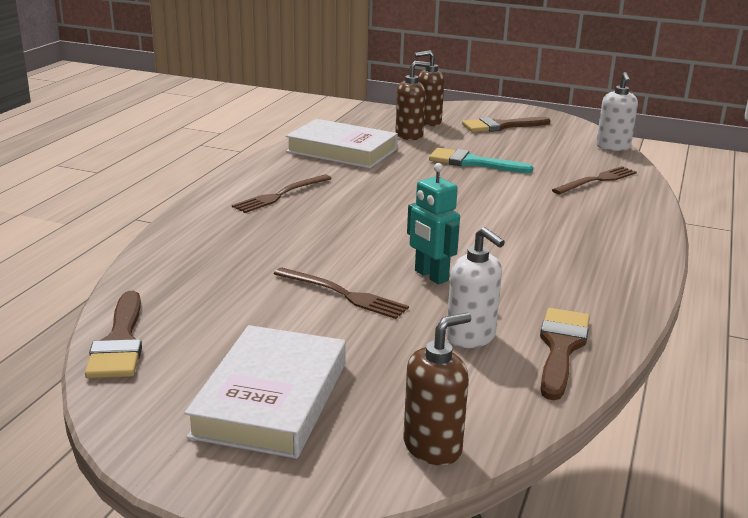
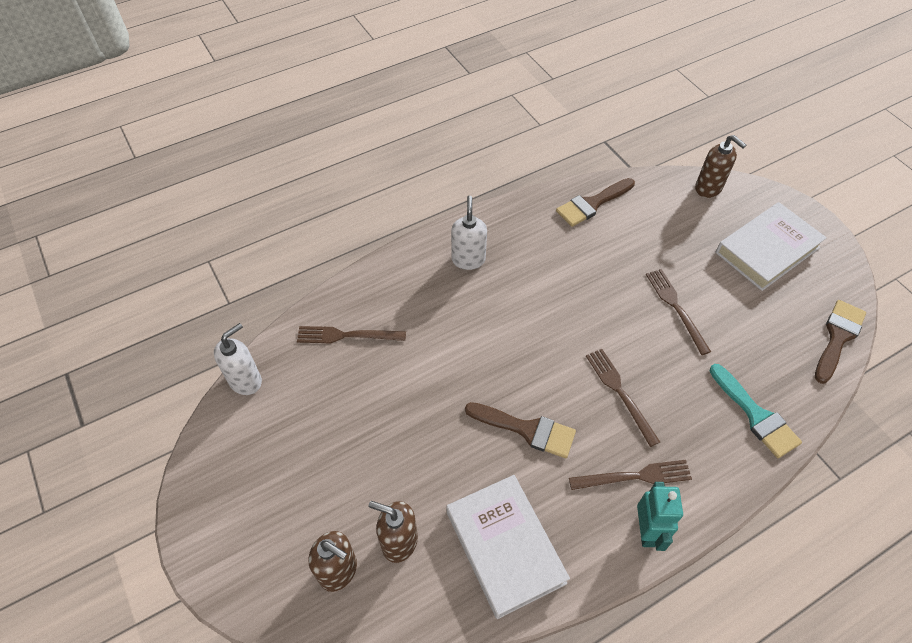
camera: 140 degrees left, 30 degrees up
(338, 225) = (620, 393): none -> brown fork
(431, 276) = (605, 294): turquoise robot -> turquoise robot (646, 531)
(433, 447) = (708, 188): brown soap dispenser -> brown soap dispenser turned 135 degrees counterclockwise
(471, 337) = (631, 234): white soap dispenser -> white soap dispenser (468, 259)
(472, 162) = (407, 433): turquoise brush -> turquoise brush (756, 415)
(500, 126) = (278, 501): brown brush -> brown brush (527, 429)

